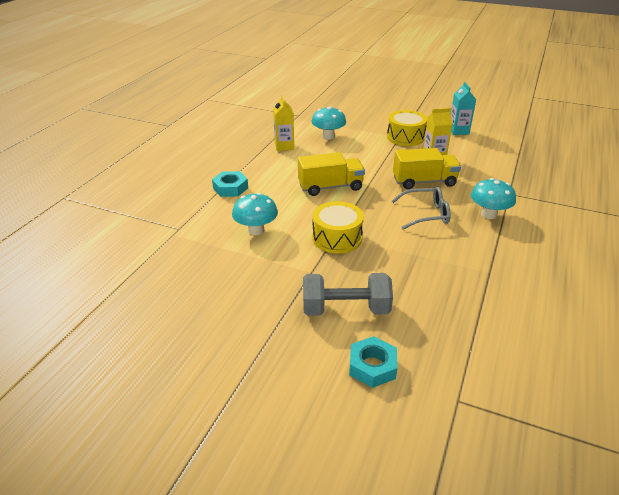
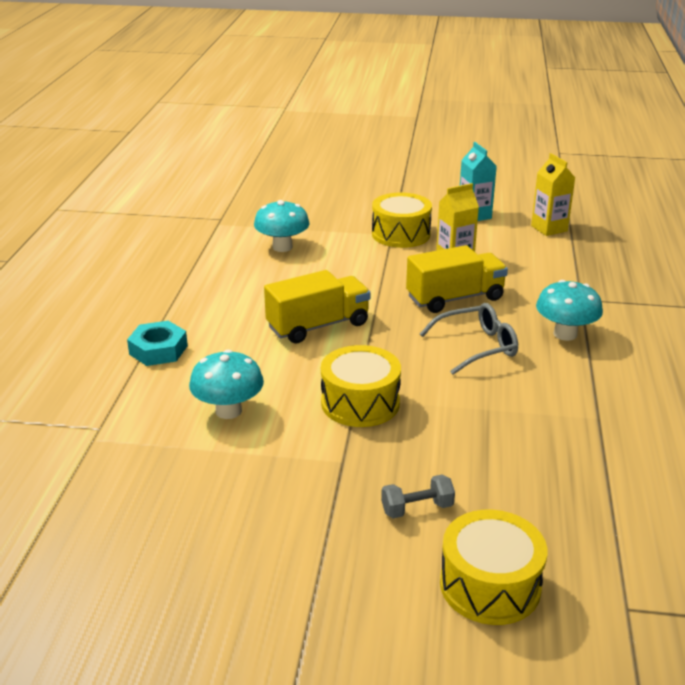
camera: 15 degrees left, 5 degrees down
(284, 146) = (218, 271): yellow carton -> yellow carton (549, 228)
(345, 309) = (417, 509): grey dumbbell -> grey dumbbell, size x0.51
(372, 366) = (490, 585): turquoise nut -> yellow drum

